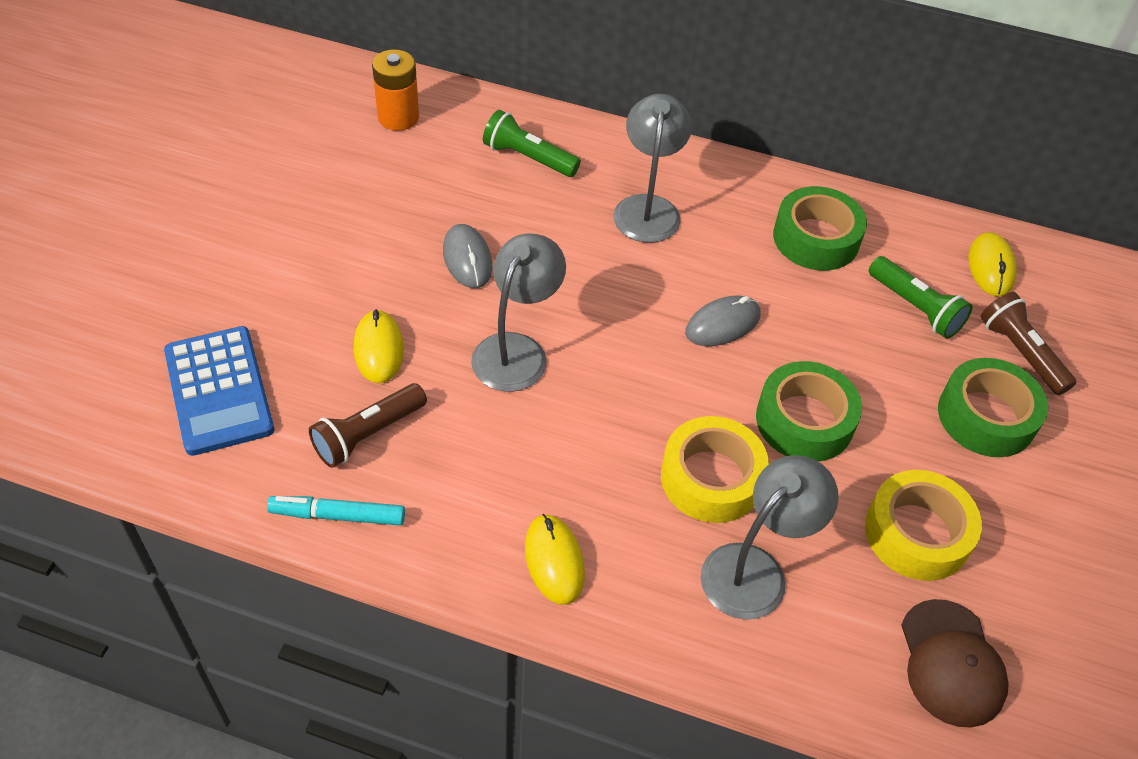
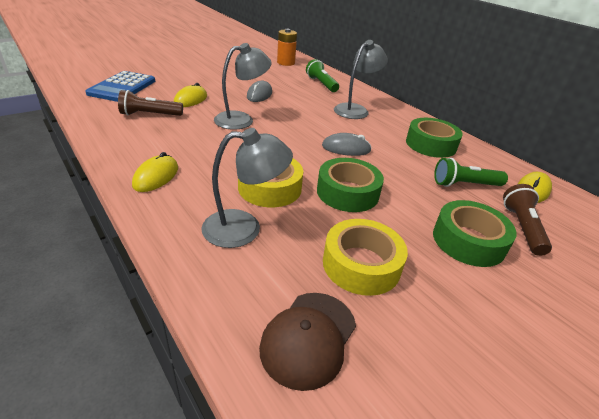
camera: 35 degrees right, 15 degrees down
(338, 515) = (102, 127): turquoise marker -> none
(915, 308) = (464, 184): green flashlight -> green flashlight turned 90 degrees clockwise

